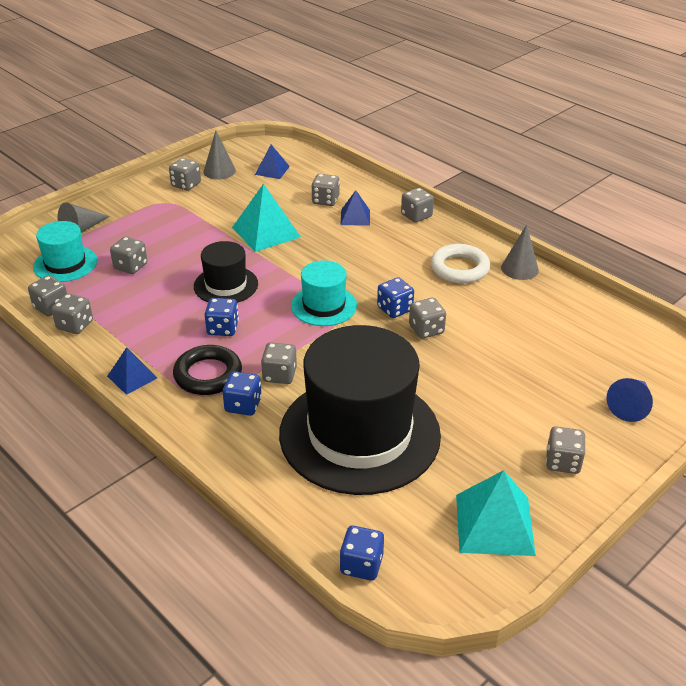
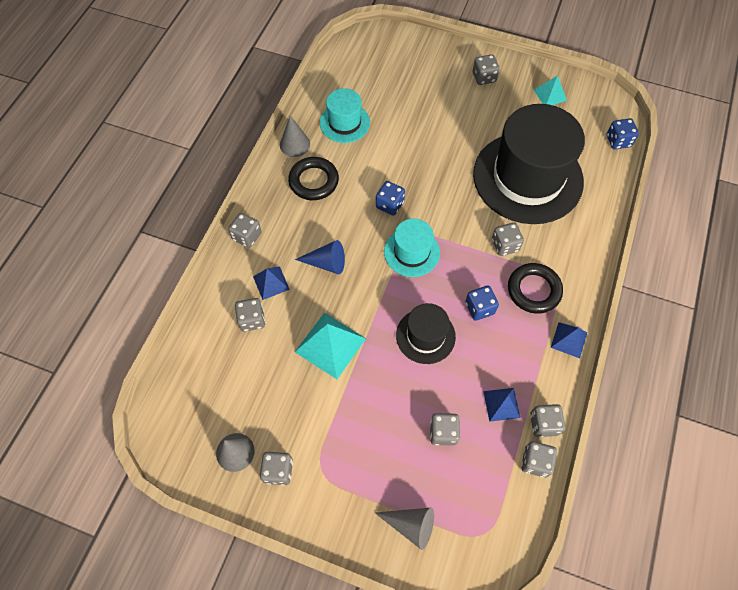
camera: 115 degrees left, 25 degrees up
(65, 264) = (472, 498): turquoise hat -> turquoise hat (344, 123)
(243, 405) = (547, 252): blue dice -> none
(272, 170) = (212, 398): blue pyramid -> blue pyramid (501, 404)
(426, 329) = (402, 177): grey dice -> none
(459, 268) = (313, 181): white ring -> black ring
(494, 524) = (550, 95): turquoise pyramid -> turquoise pyramid, size x0.58
(630, 406) = (416, 57): blue cone -> blue cone (326, 263)

